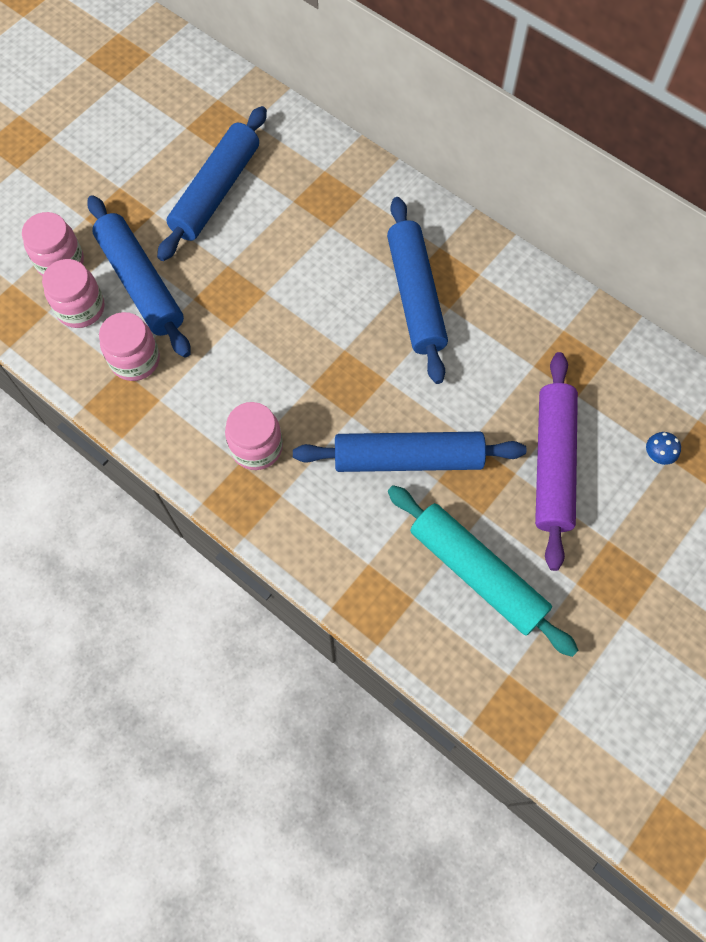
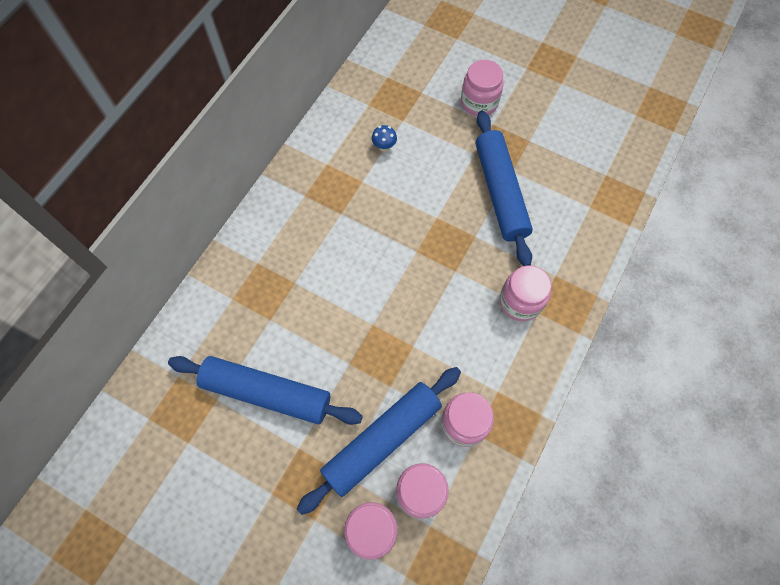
camera: 100 degrees left, 0 degrees up
(415, 296) = (356, 206): blue rolling pin -> none
(477, 573) = (573, 139): turquoise rolling pin -> none
(553, 463) = (479, 102): purple rolling pin -> pink jar
(656, 456) = (457, 45): blue mushroom -> blue mushroom (384, 147)

